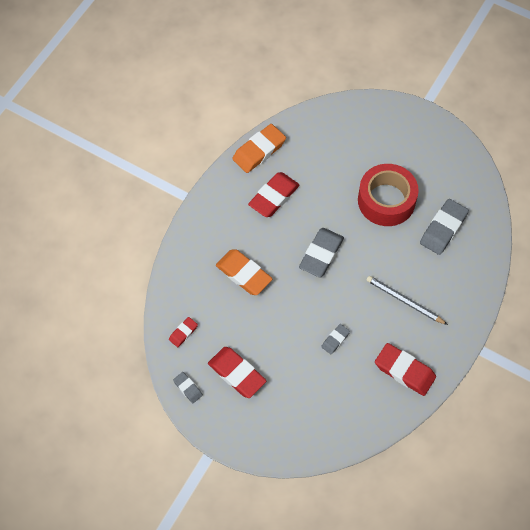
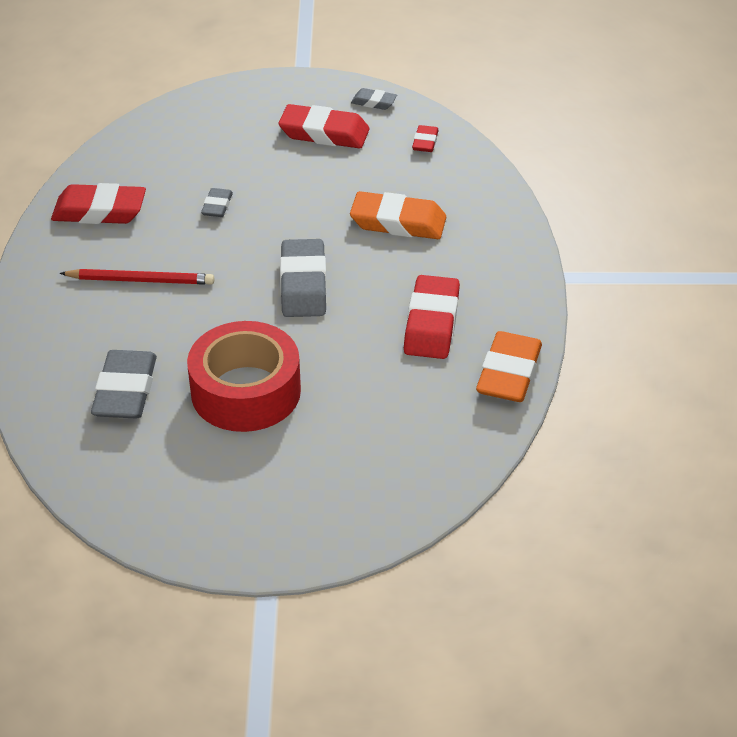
camera: 150 degrees right, 20 degrees down
(404, 301) = (141, 280): grey pencil -> red pencil

